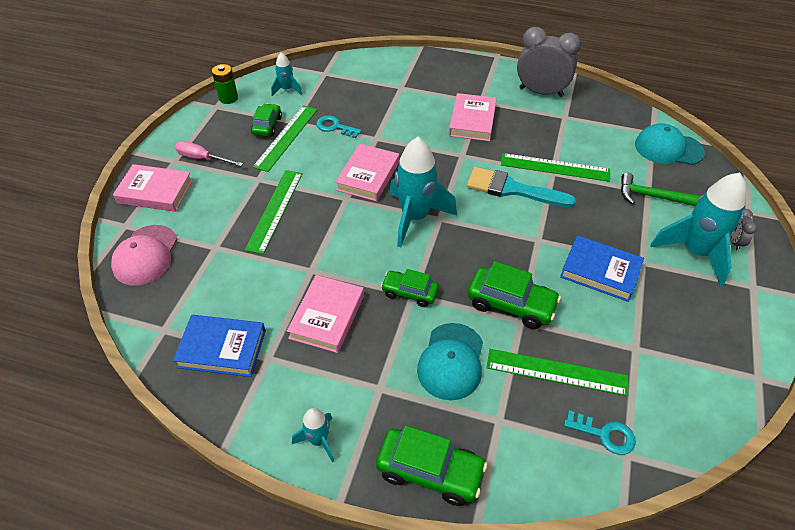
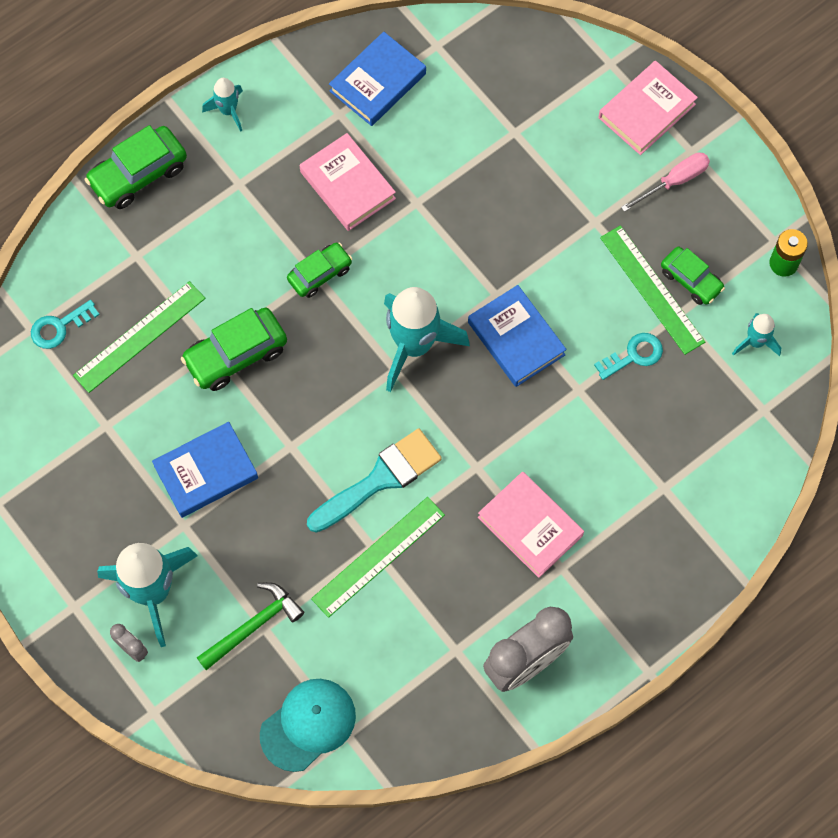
camera: 125 degrees right, 20 degrees up
(145, 255) = (549, 66): pink cap -> none
(275, 210) = (529, 213): green ruler -> none
(368, 176) = (516, 338): pink book -> blue book
(451, 361) = (219, 258): turquoise cap -> none

